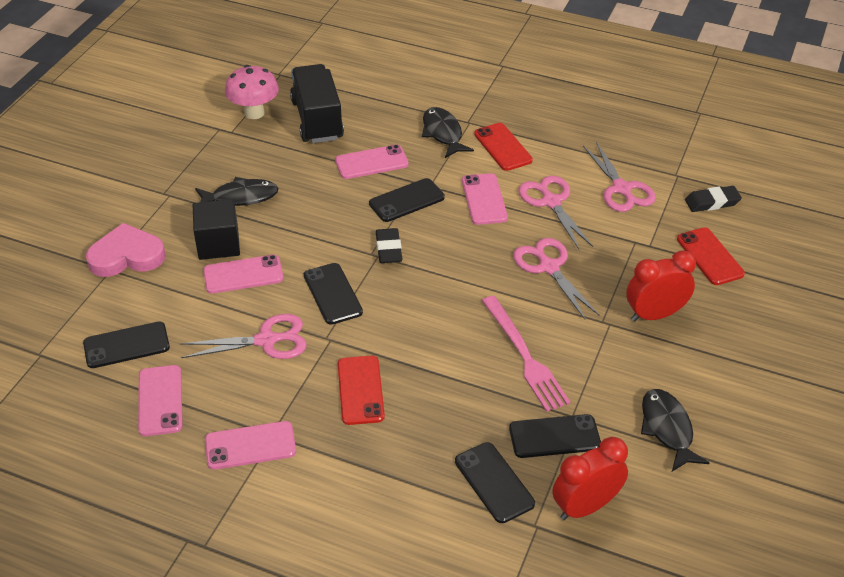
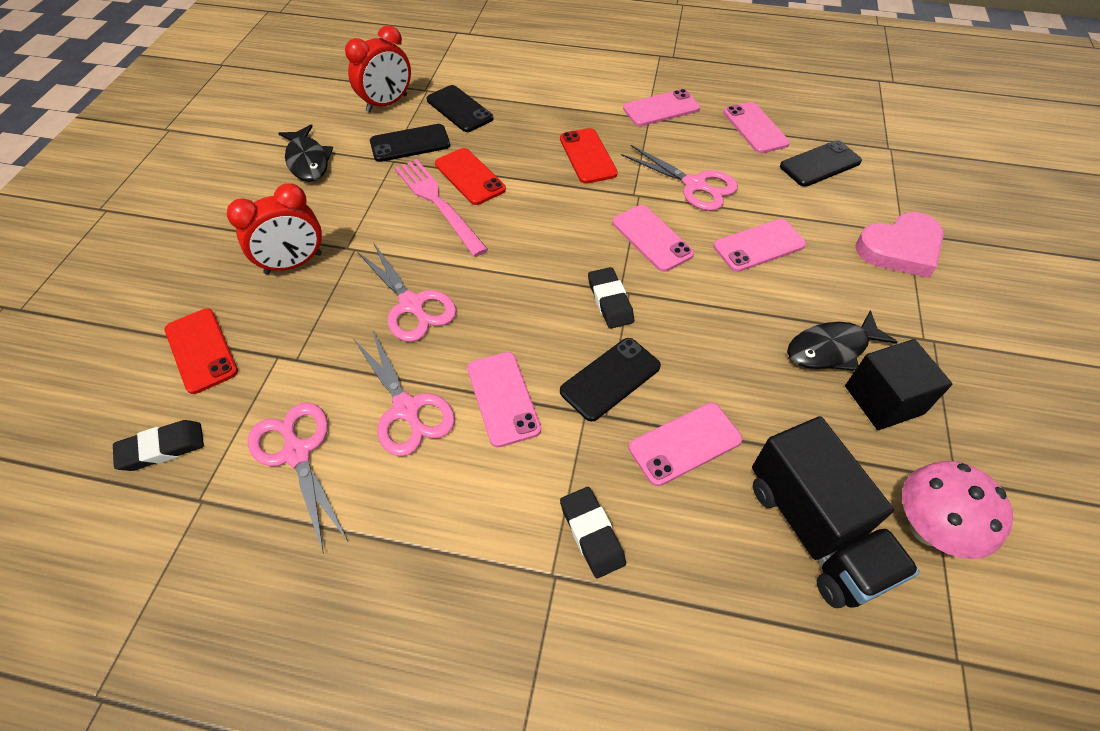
camera: 170 degrees right, 10 degrees up
(218, 244) = (811, 278): black cube -> black cube (883, 400)
(266, 340) = (694, 185): pink scissors -> pink scissors turned 120 degrees counterclockwise
(332, 294) = (652, 238): black phone -> pink phone
(443, 133) = (592, 534): black fish -> black eraser
(502, 147) = (486, 516): red phone -> red phone (470, 177)

